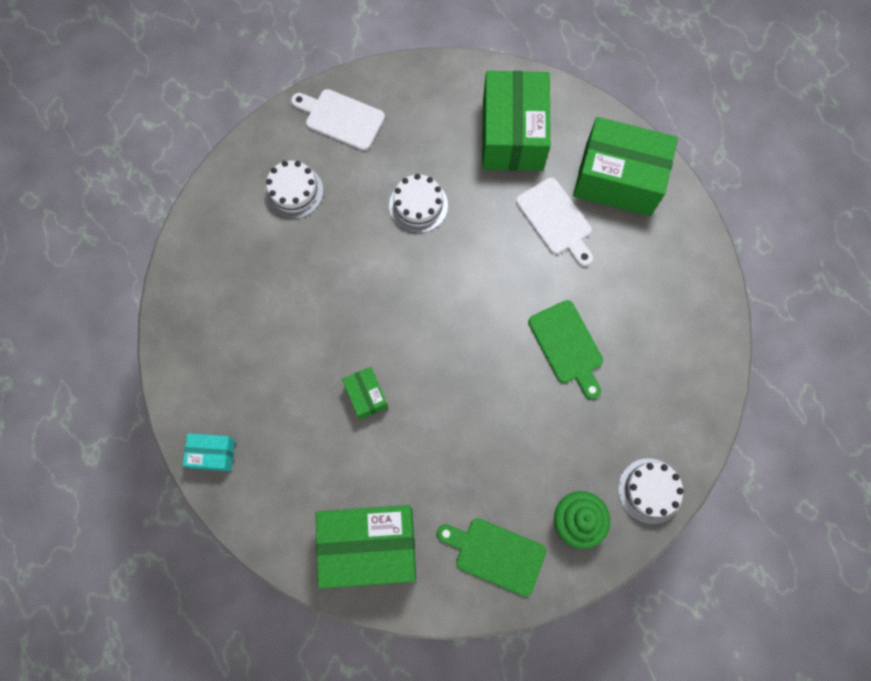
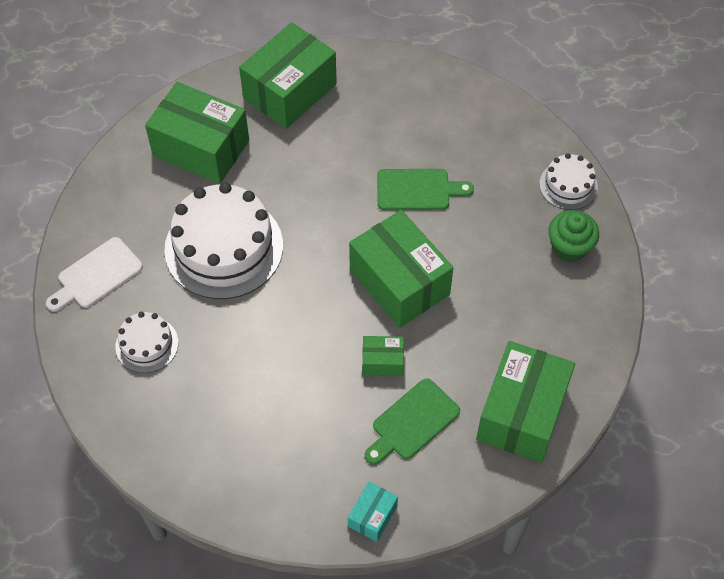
camera: 65 degrees left, 15 degrees down
(418, 205) = (224, 247): white cake -> white cake, size x1.98
(456, 374) = (399, 282): none -> green box
(495, 554) = (572, 318): green cutting board -> green cutting board (412, 422)
(556, 220) = (300, 150): white cutting board -> none

